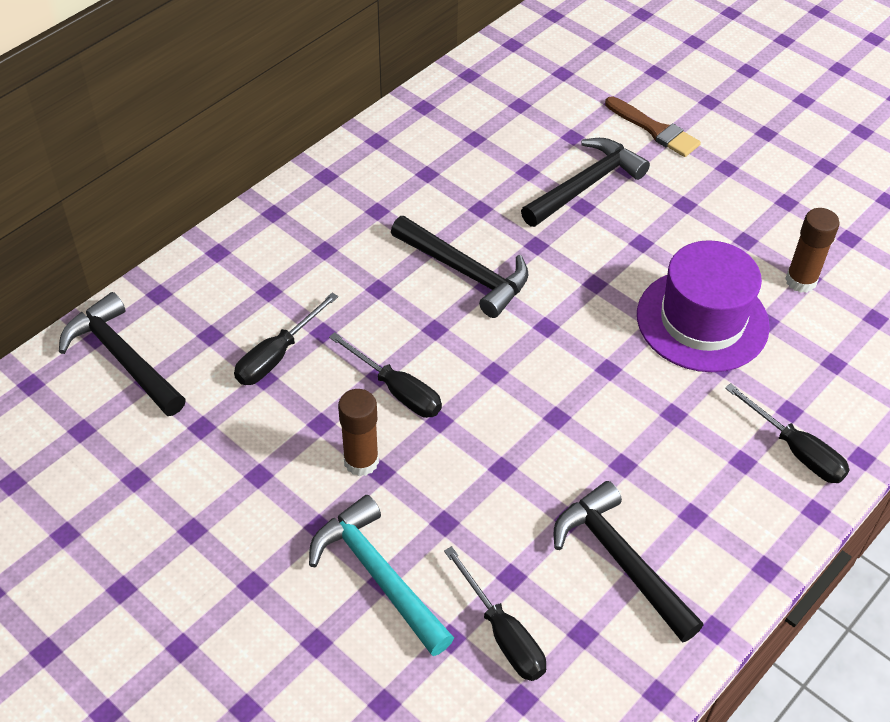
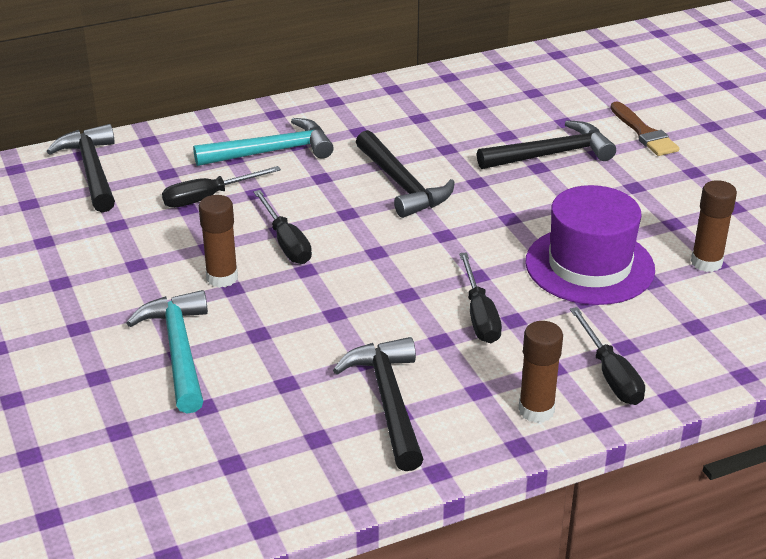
camera: 25 degrees right, 15 degrees down
(304, 268) = (271, 152): none -> turquoise hammer
(502, 633) = (250, 417): black screwdriver -> black screwdriver (479, 315)
(757, 519) = (536, 410): none -> brown glue stick

